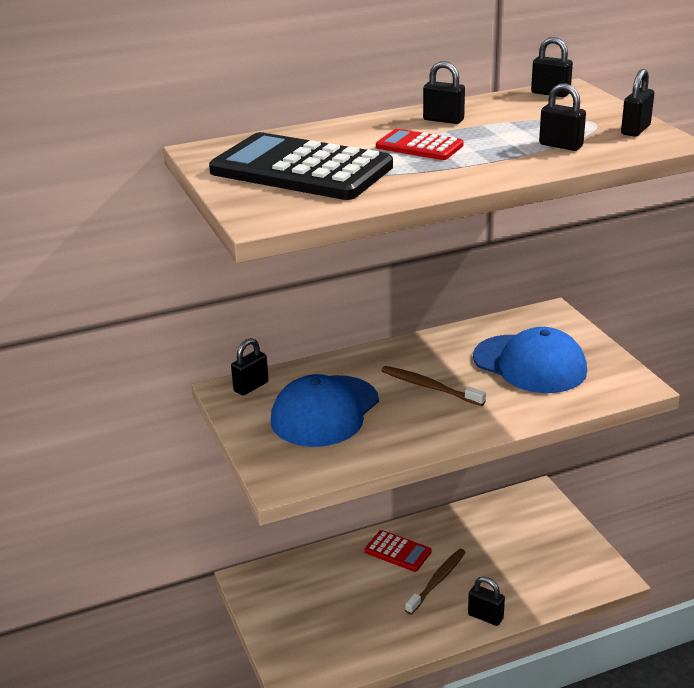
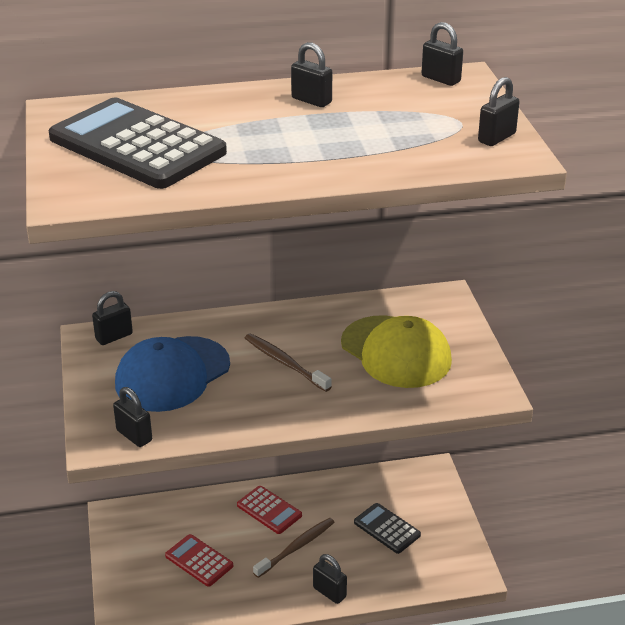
camera: 10 degrees right, 5 degrees up
(419, 146) = (267, 131): red calculator -> red calculator (199, 561)
(516, 550) = (387, 529): none -> black calculator
(529, 364) = (396, 352): blue cap -> yellow cap
(560, 145) = (407, 148): black padlock -> black padlock (134, 435)

